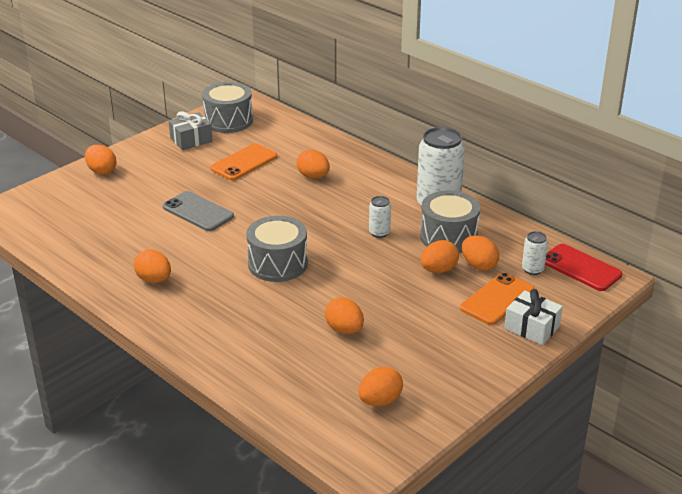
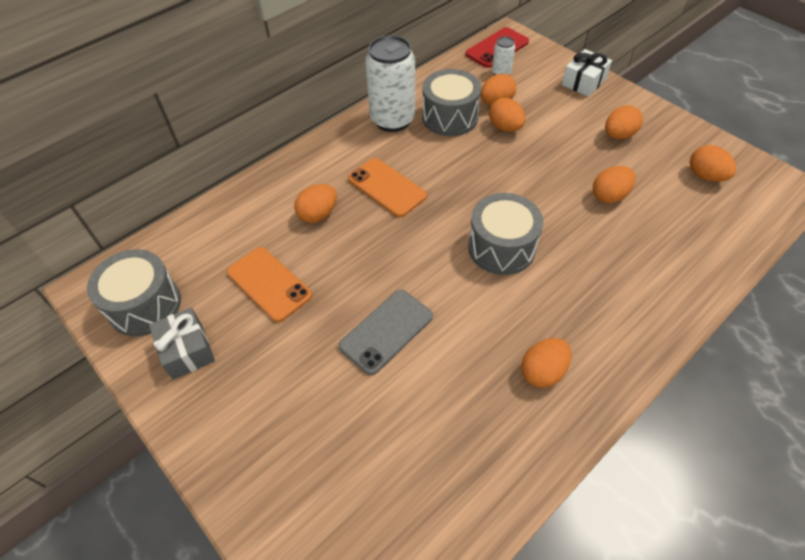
camera: 85 degrees left, 20 degrees up
(102, 171) = (252, 474): orange egg -> orange egg (618, 135)
(379, 233) = (441, 164): white can -> none
(497, 299) = (547, 97): orange phone -> orange phone (386, 187)

